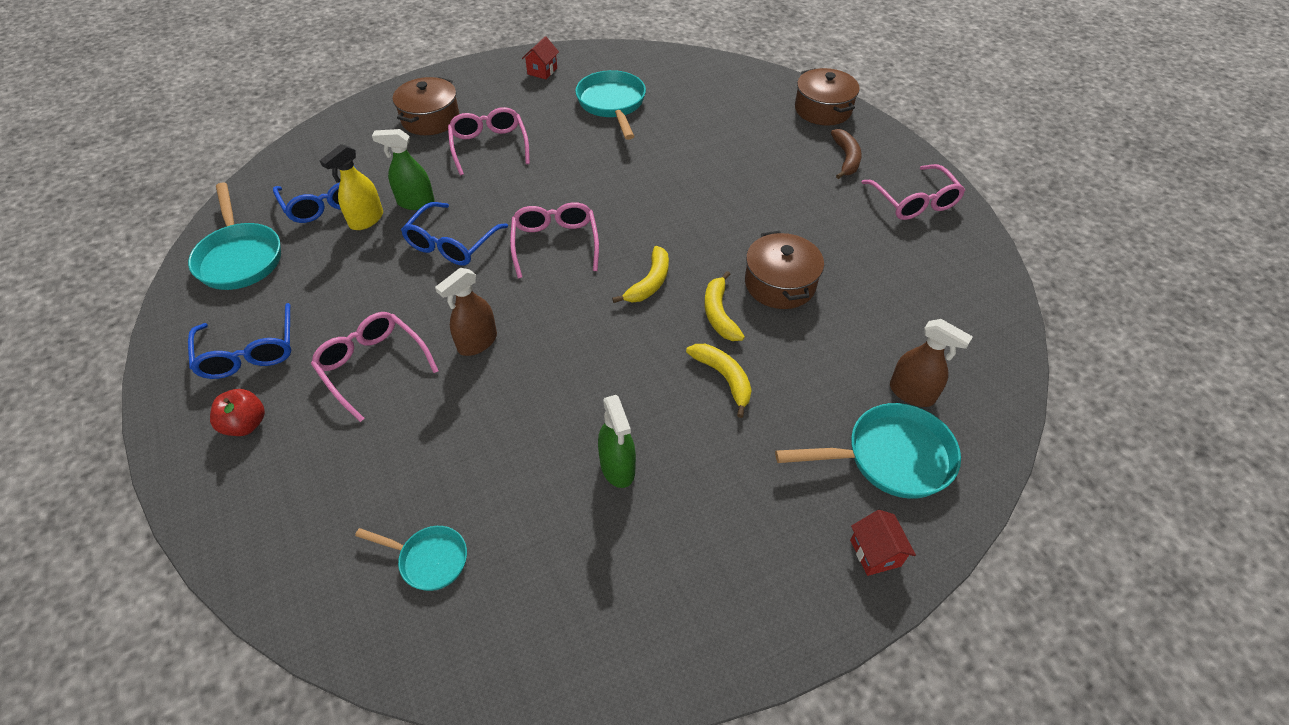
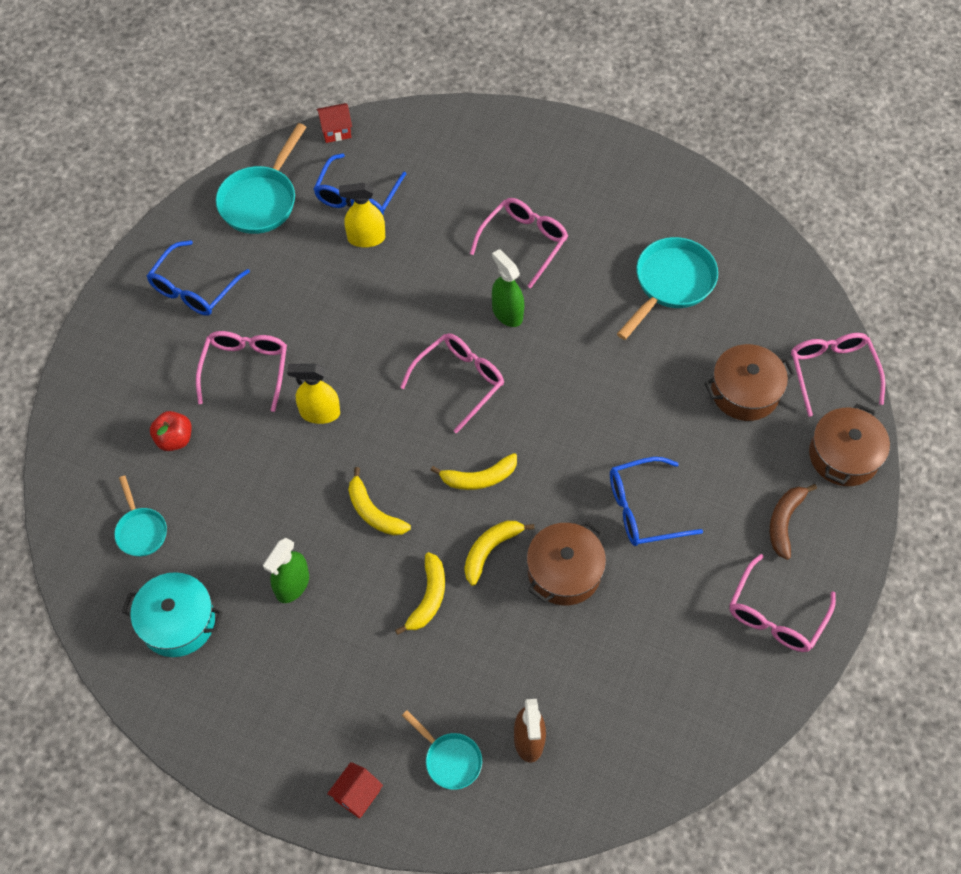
camera: 50 degrees right, 10 degrees up
(246, 424) = (144, 343): red apple -> red apple (174, 439)
(416, 202) = (413, 252): green spray bottle -> green spray bottle (507, 313)
(430, 119) = (514, 173): brown pot -> brown pot (745, 392)
(451, 244) = (394, 314): blue glasses -> blue glasses (643, 509)
(477, 342) = (320, 413): brown spray bottle -> yellow spray bottle
(542, 71) = (661, 194): red house -> red house (336, 131)
(561, 592) = (178, 622): none -> turquoise pot
(608, 364) = (373, 512): none -> yellow banana
(758, 81) = (832, 372): none -> pink glasses
(846, 158) = (784, 522): brown banana -> brown banana turned 150 degrees clockwise
(890, 457) = (450, 759): turquoise pan -> turquoise pan, size x0.58

